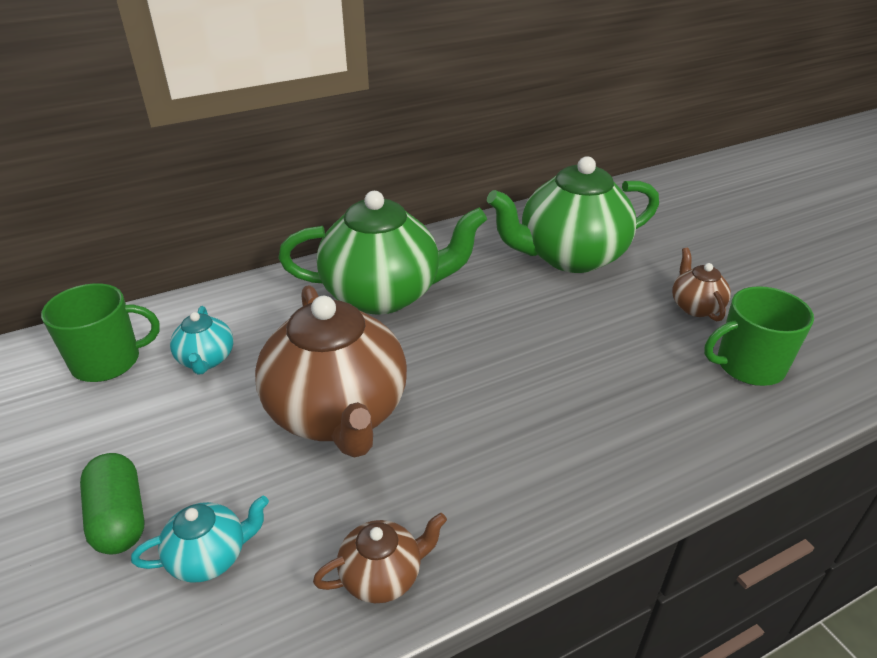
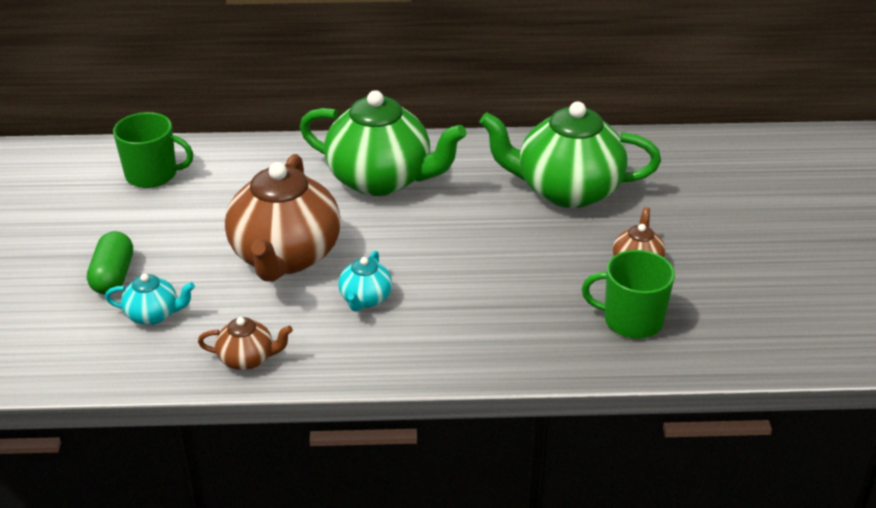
camera: 25 degrees right, 0 degrees up
(206, 360) = (218, 193): turquoise teapot -> turquoise teapot (365, 299)

